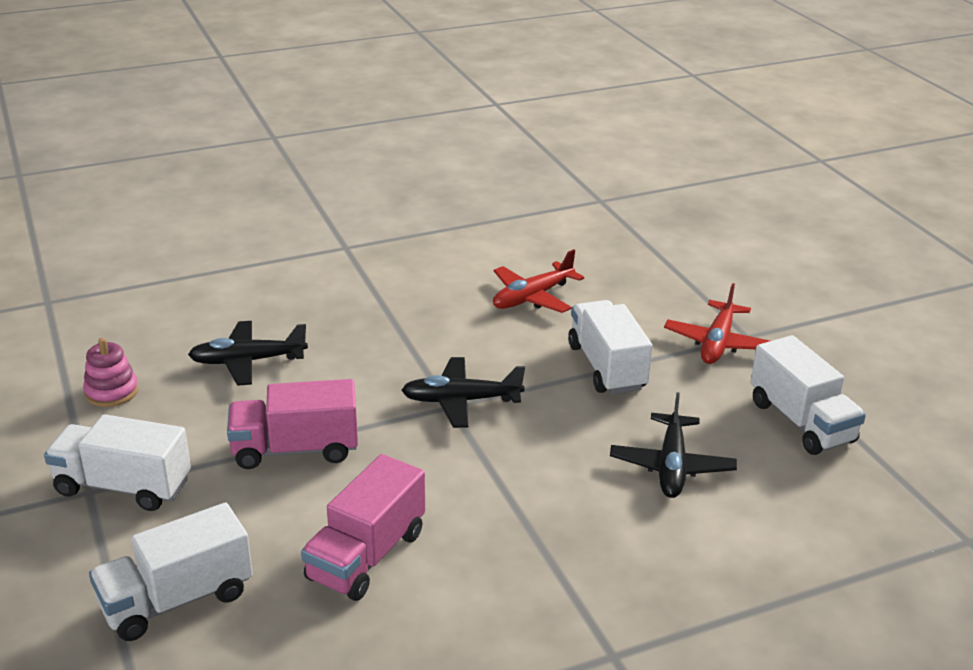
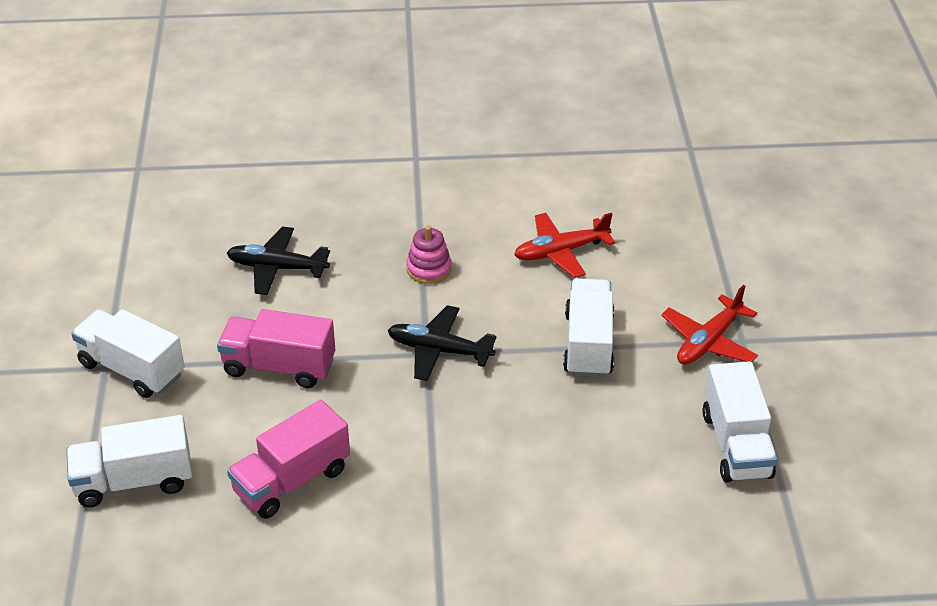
camera: 20 degrees right, 10 degrees up
(111, 392) = (156, 275): pink stacking toy -> pink stacking toy (429, 269)
(671, 466) = (589, 461): black plane -> none

